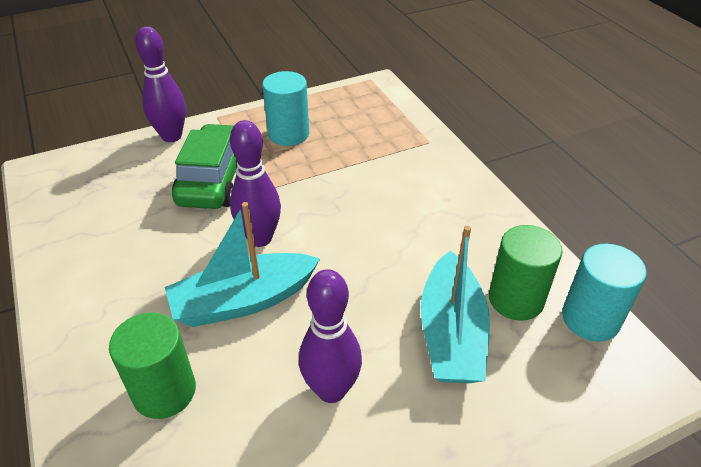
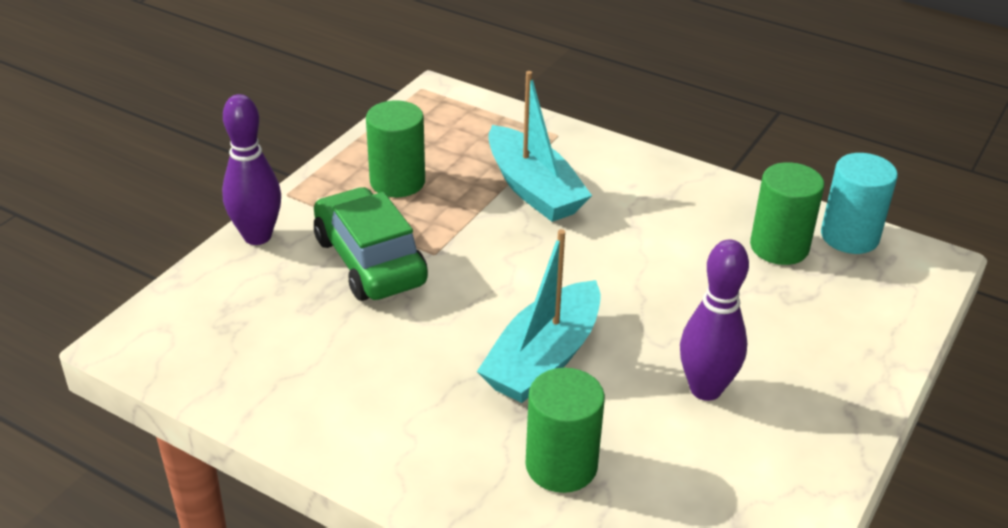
camera: 35 degrees left, 5 degrees down
(260, 238) = (492, 297): purple bowling pin -> none
(288, 134) = (397, 182): turquoise cylinder -> green cylinder
(451, 333) = (755, 298): turquoise boat -> turquoise boat (533, 189)

